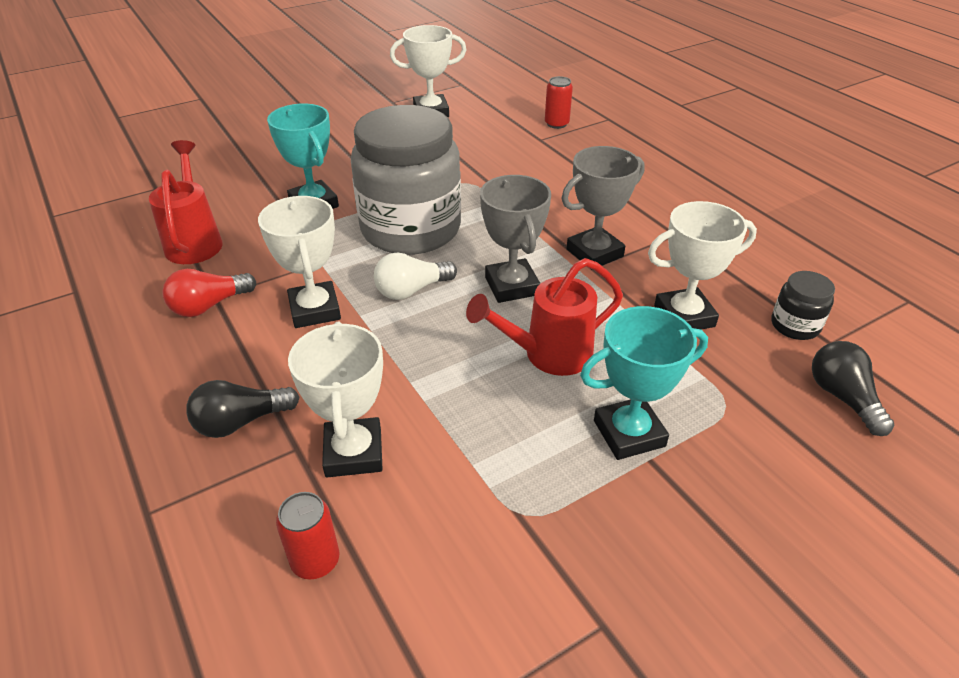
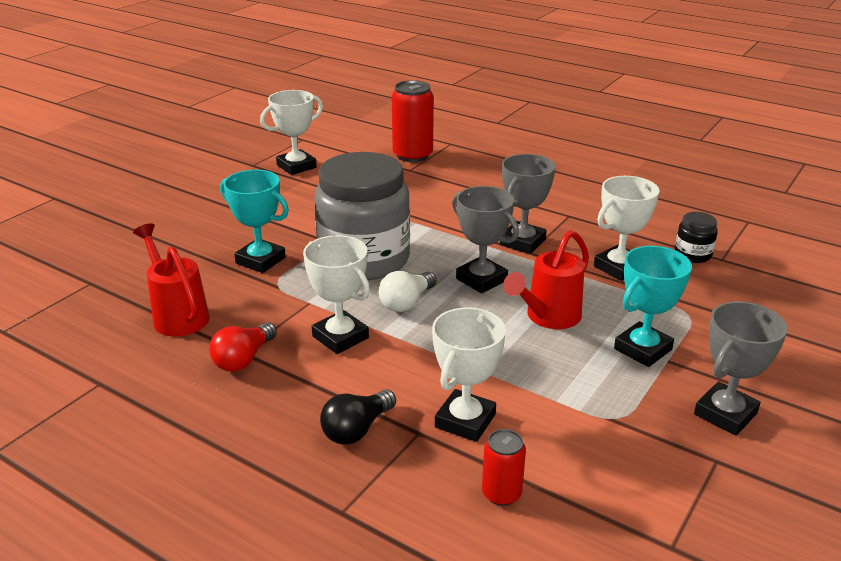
camera: 25 degrees left, 10 degrees down
(353, 452) = (465, 421): white trophy -> white trophy turned 60 degrees clockwise
(556, 124) = (412, 155): red can -> red can, size x1.81
(666, 562) = (725, 414): none -> grey trophy
(843, 398) = (753, 289): black light bulb -> none

